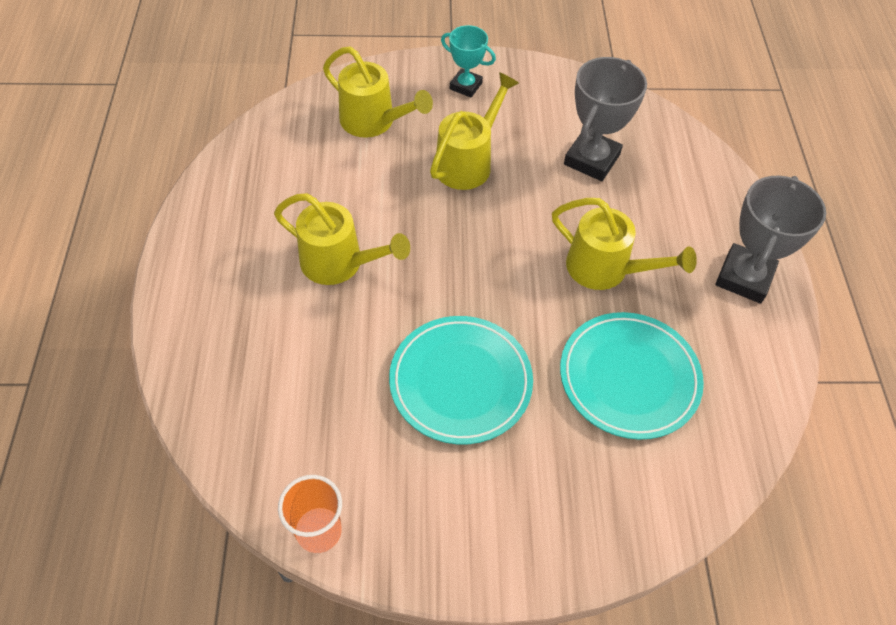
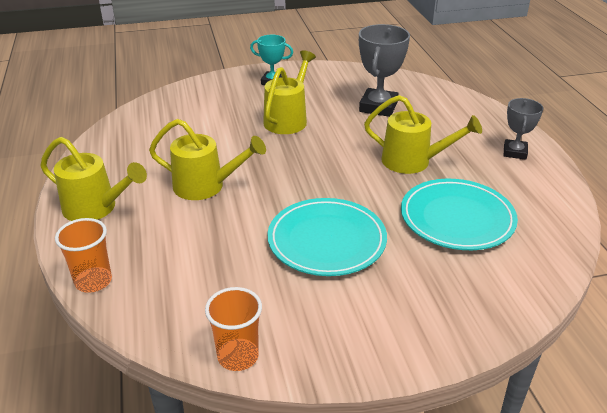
camera: 10 degrees left, 20 degrees down
(185, 389) = (93, 281): none -> orange cup
(374, 122) = (210, 107): yellow watering can -> yellow watering can (96, 208)
(744, 277) = (514, 152): grey trophy -> grey trophy, size x0.61

